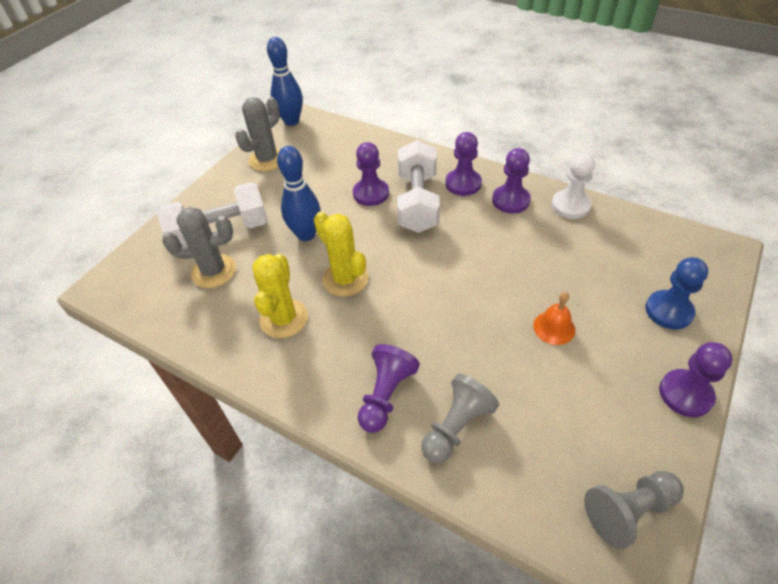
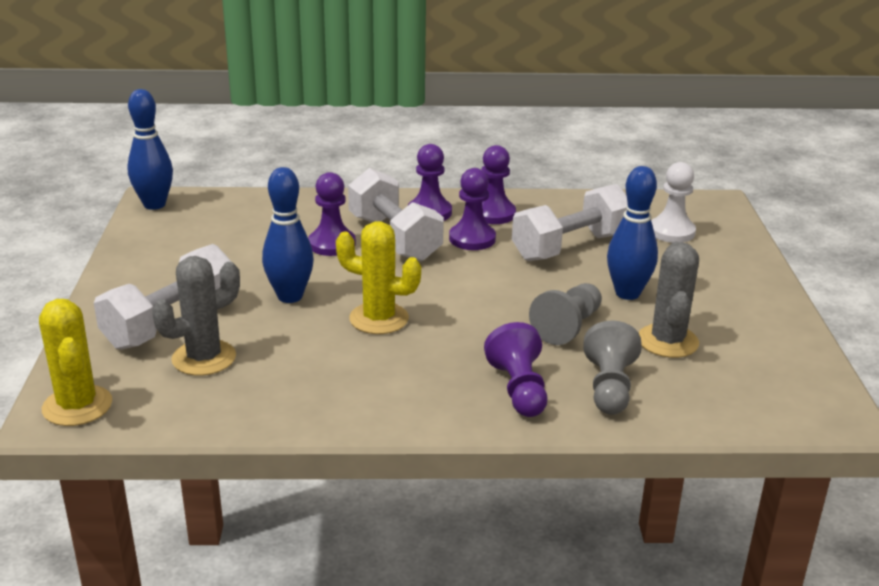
camera: 35 degrees left, 20 degrees down
(267, 160) = (161, 245): grey cactus -> grey cactus (667, 341)
(284, 318) = (341, 370): yellow cactus -> yellow cactus (77, 406)
(545, 257) = (570, 247): none -> white dumbbell
(554, 327) = (627, 293): orange bell -> blue bowling pin
(570, 206) = (556, 204): white pawn -> white pawn (671, 232)
(628, 511) = (800, 387): grey pawn -> grey pawn (568, 327)
(668, 311) = (712, 254): blue pawn -> none
(685, 394) = (774, 303): purple pawn -> purple pawn (472, 239)

